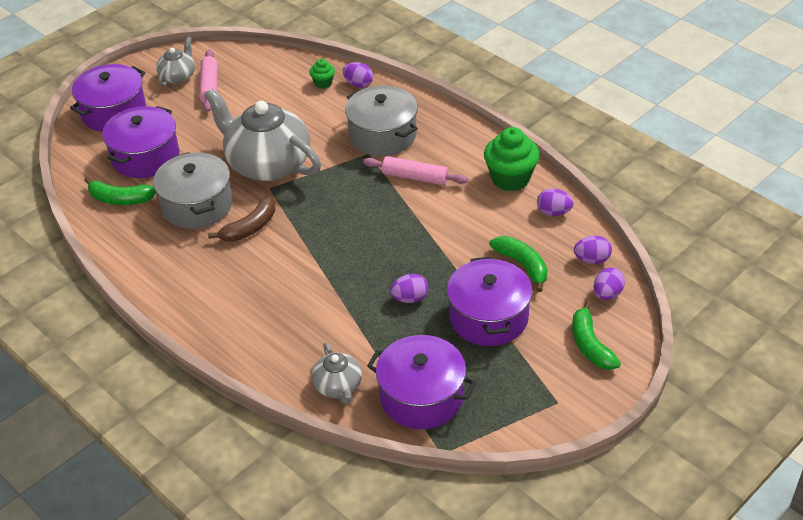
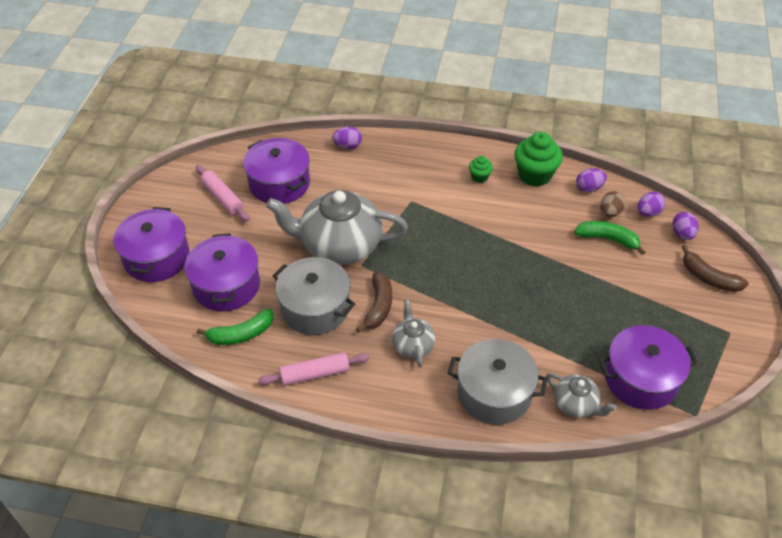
camera: 35 degrees left, 5 degrees up
(178, 76) = (185, 200): grey teapot -> grey teapot (413, 345)
(323, 83) = (318, 156): green cupcake -> green cupcake (479, 177)
(382, 135) = (408, 181): grey pot -> grey pot (494, 393)
(410, 298) = (557, 305): purple egg -> none
(415, 177) = (466, 204): pink rolling pin -> pink rolling pin (315, 374)
(488, 317) = (624, 291): purple pot -> purple pot (279, 183)
(551, 243) = (610, 213): none -> brown egg
(590, 345) = (708, 278): green banana -> brown banana

